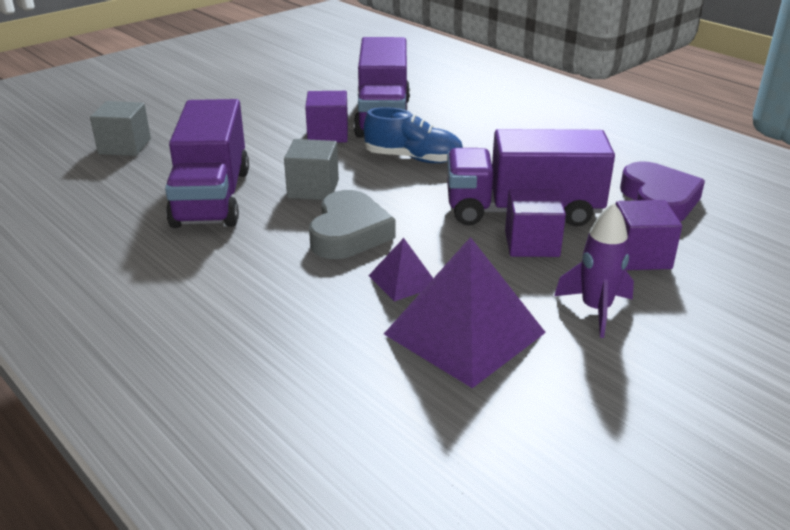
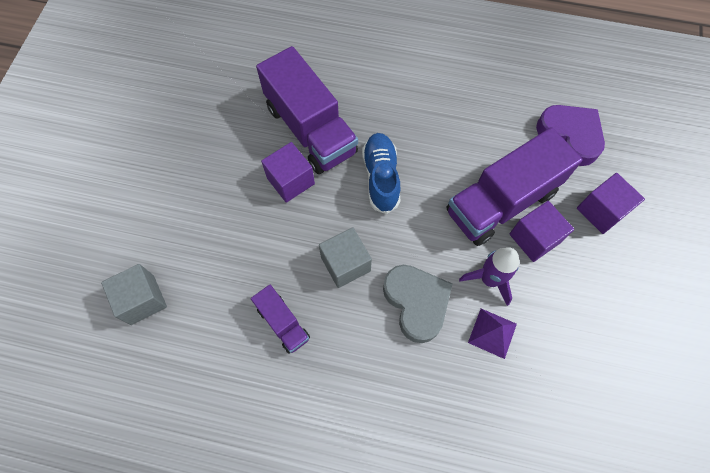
camera: 35 degrees left, 35 degrees up
(212, 197) = (283, 323): purple truck -> purple truck, size x0.49
(413, 158) = (381, 178): blue shoe -> blue shoe turned 75 degrees counterclockwise
(464, 333) = (566, 361): purple pyramid -> none
(595, 309) = (615, 286): purple rocket -> purple rocket (489, 279)

